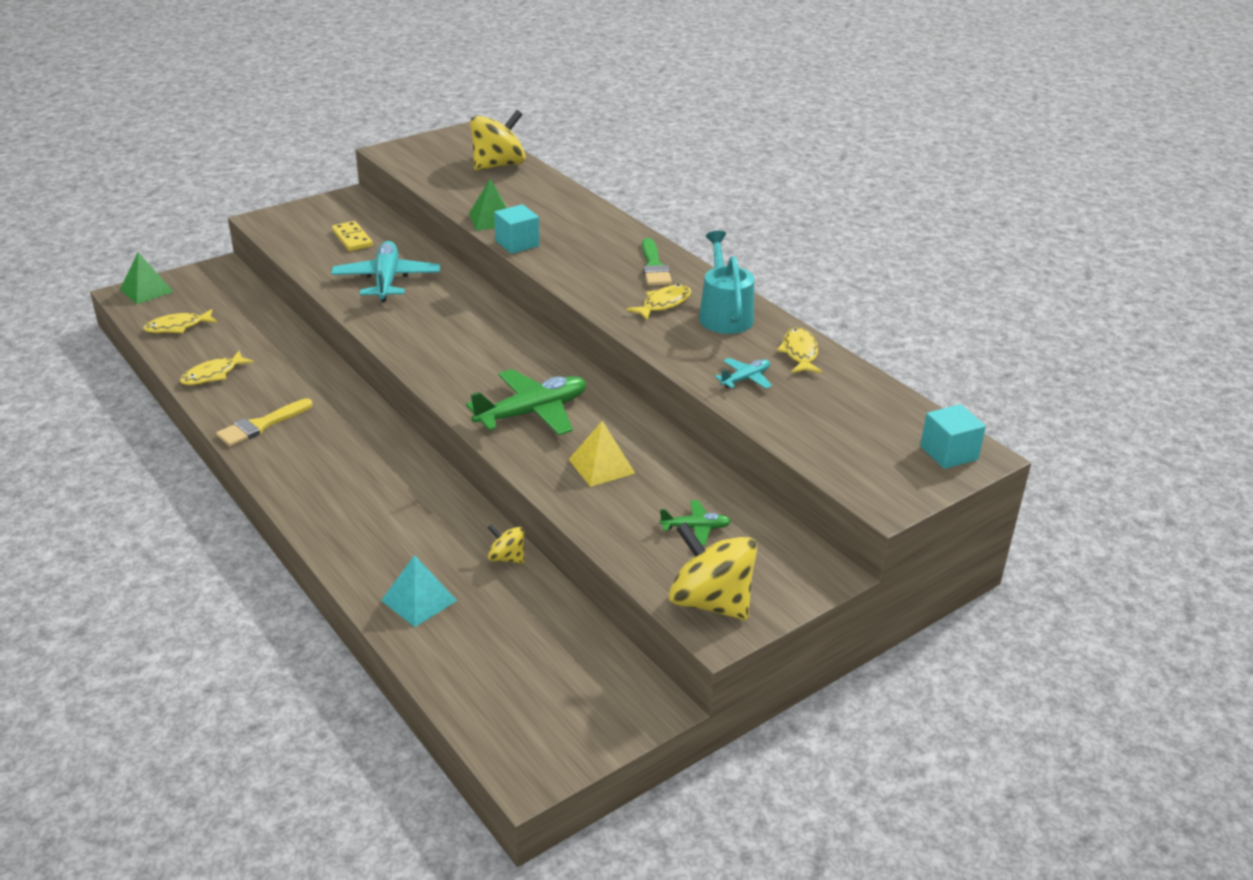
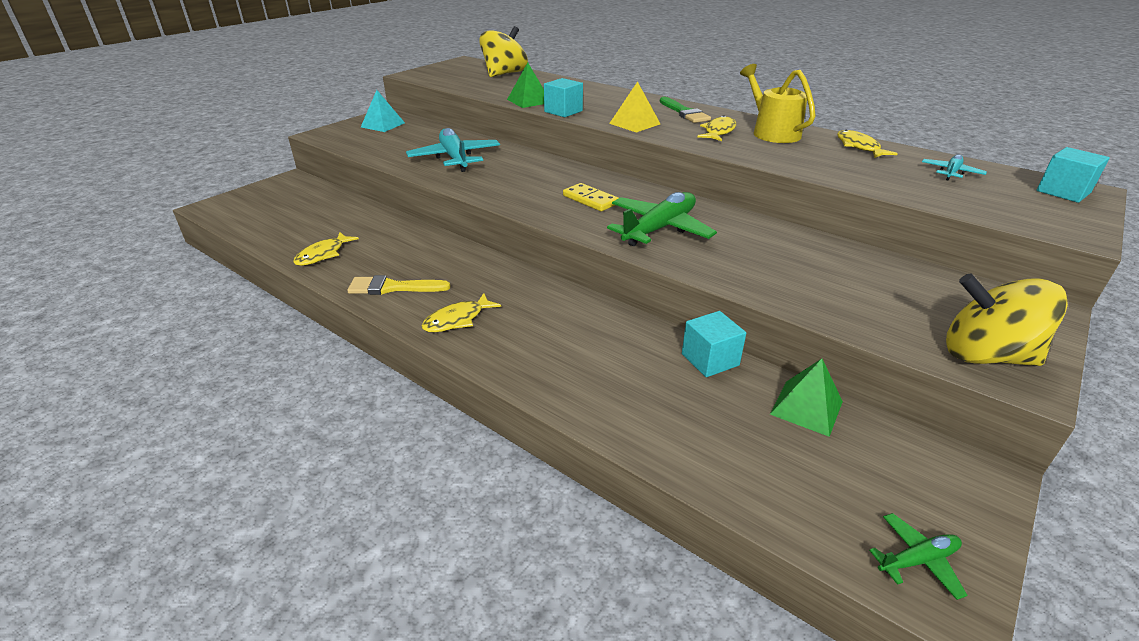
camera: 15 degrees left, 0 degrees up
(146, 290) = (228, 202): green pyramid -> green pyramid (806, 407)
(177, 327) = (270, 224): yellow fish -> yellow fish (457, 320)
(261, 425) = (392, 287): yellow brush -> yellow brush turned 60 degrees clockwise
(352, 239) = (406, 137): yellow domino -> yellow domino (590, 200)
(419, 600) = (660, 419): turquoise pyramid -> turquoise pyramid (383, 125)
(506, 558) = (710, 359): yellow spinning top -> turquoise cube
(601, 466) = (759, 259): yellow pyramid -> yellow pyramid (634, 123)
(696, 528) = (894, 293): green plane -> green plane (917, 560)
(724, 314) = (771, 132): turquoise watering can -> yellow watering can
(745, 379) = (842, 167): turquoise plane -> turquoise plane (951, 173)

